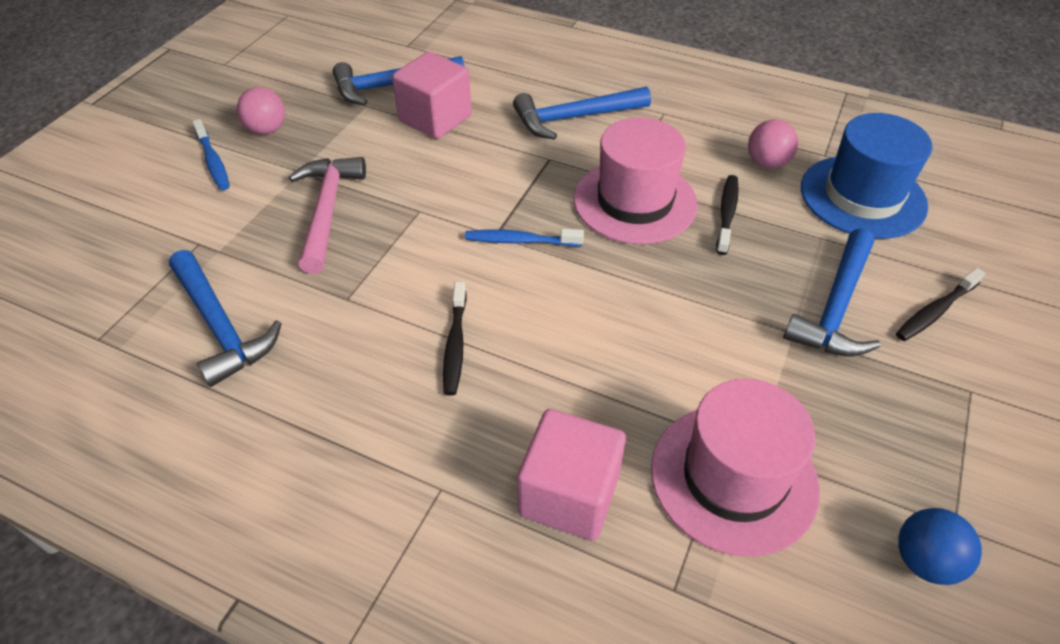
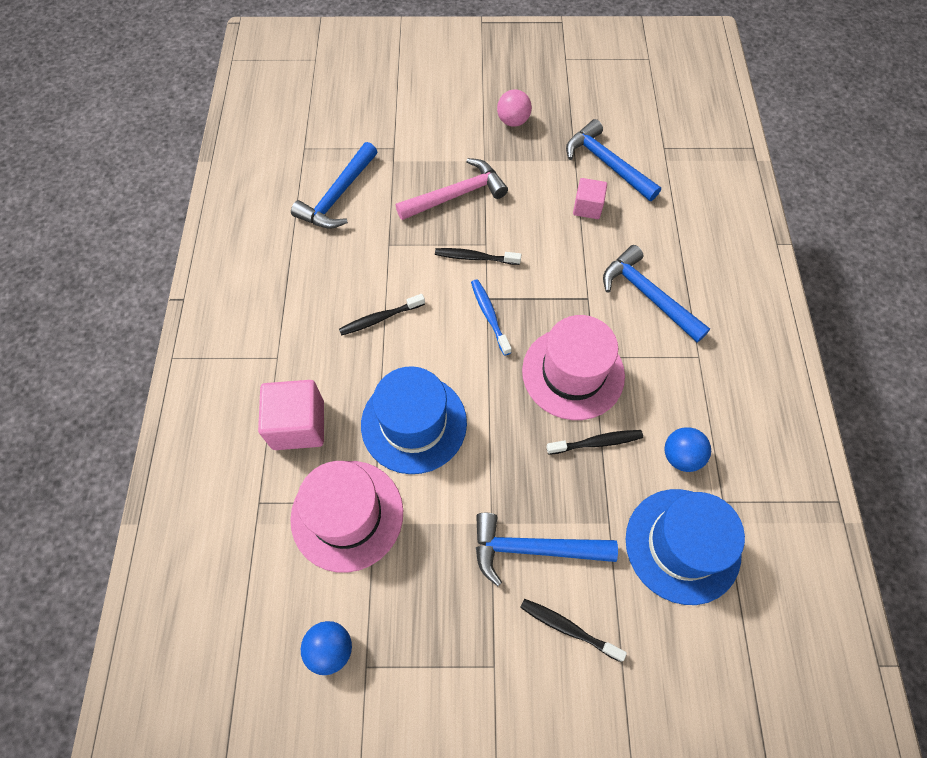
camera: 65 degrees right, 15 degrees up
(213, 161) = (466, 112): blue toothbrush -> none
(431, 225) = (475, 257): none -> black toothbrush
(435, 118) = (587, 207): pink cube -> pink cube, size x0.61
(630, 361) = (414, 423): none -> blue hat
(767, 163) = (681, 456): pink ball -> blue ball

